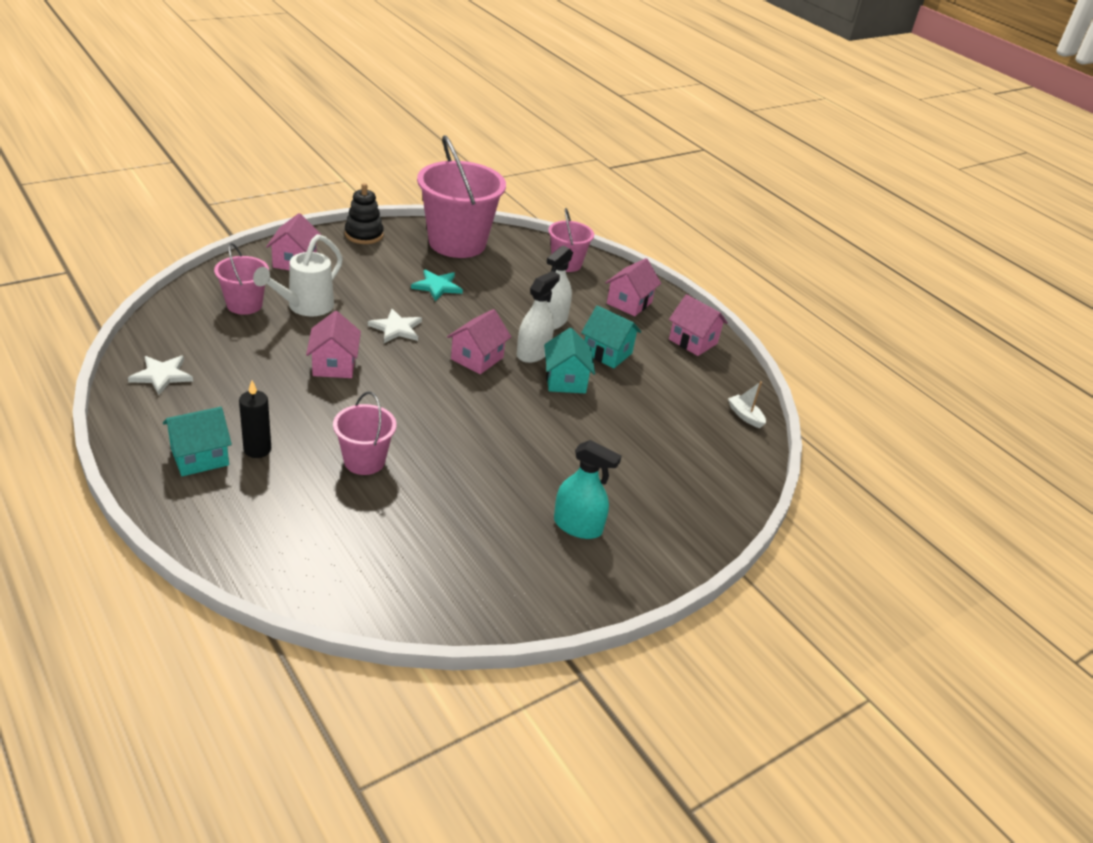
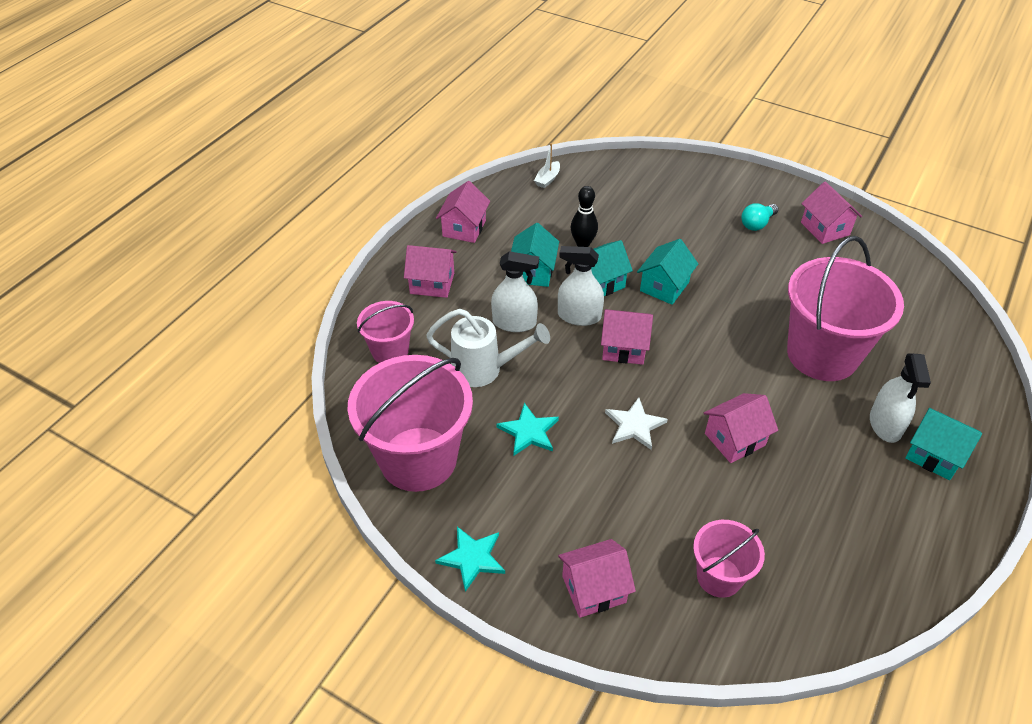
camera: 110 degrees left, 10 degrees up
(162, 375) = (887, 560): white star -> none
(257, 449) = (885, 424): black candle -> white spray bottle
(304, 307) = (671, 520): white watering can -> white watering can (485, 369)
(364, 235) = (472, 558): black stacking toy -> turquoise star
(364, 461) = (822, 354): pink bucket -> pink bucket, size x1.90
(531, 413) = (664, 286): none -> turquoise house
(531, 578) = (825, 228): none -> pink house
(577, 526) = (757, 224): turquoise spray bottle -> turquoise light bulb
(627, 394) = (583, 244): none -> black bowling pin

